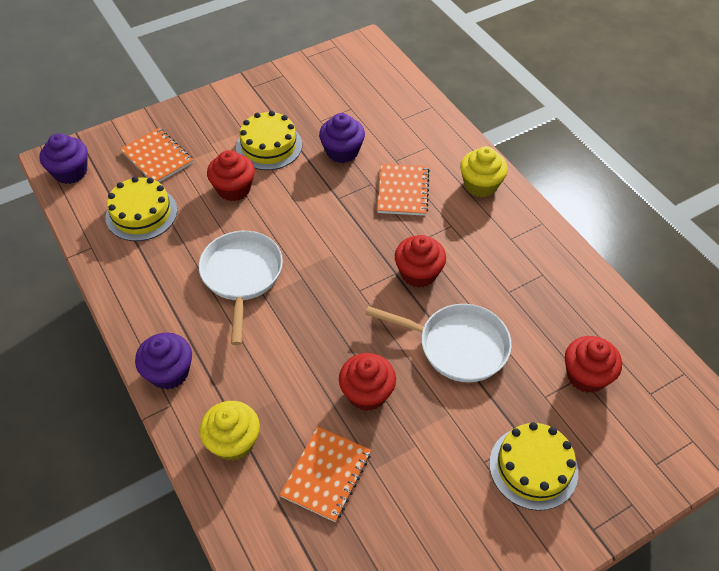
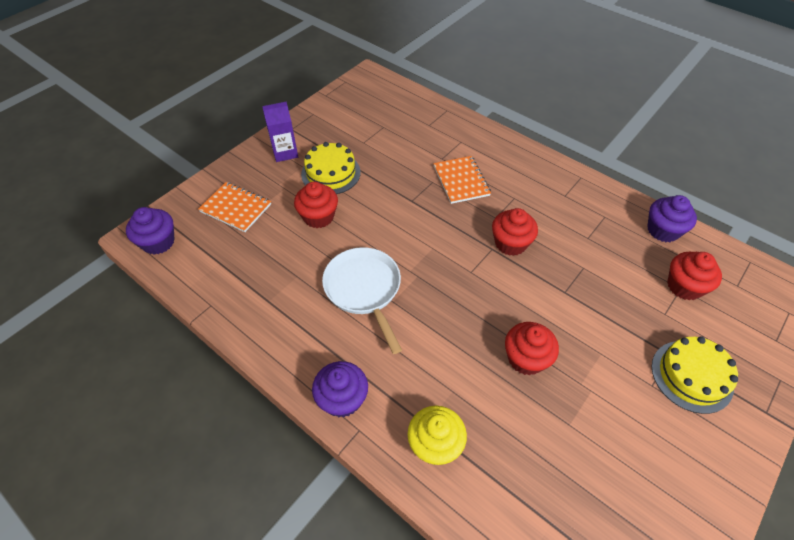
camera: 20 degrees left, 0 degrees up
(141, 213) = (244, 261): yellow cake -> none
(233, 111) = (285, 152): none -> purple carton
(326, 474) = (532, 445): orange notebook -> none
(342, 151) = (395, 162): purple cupcake -> purple cupcake (663, 230)
(457, 346) = (574, 294): white pan -> none
(480, 185) = (518, 160): yellow cupcake -> none

